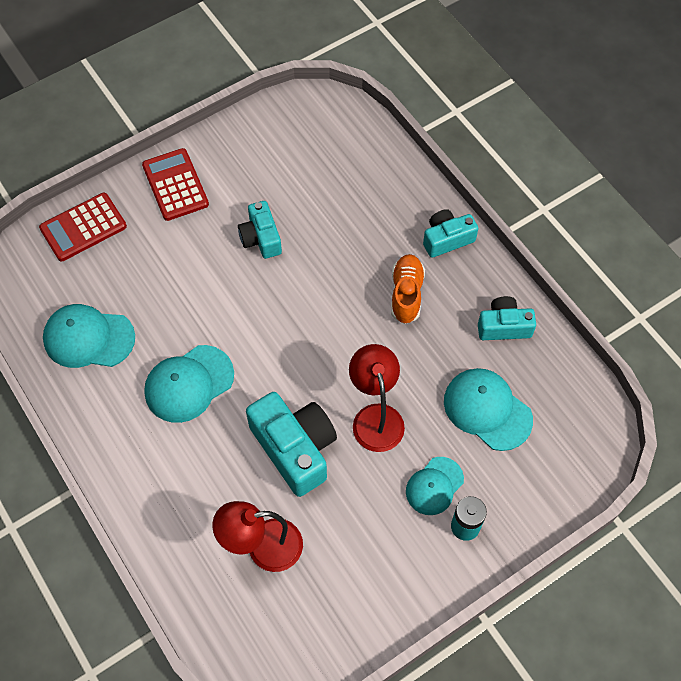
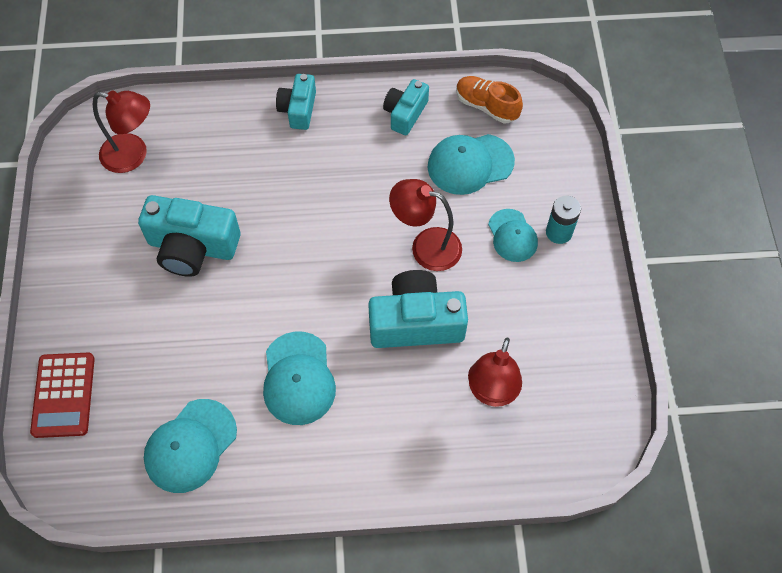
camera: 60 degrees left, 0 degrees up
(175, 185) = (80, 290): red calculator -> none
(261, 238) = (192, 247): turquoise camera -> turquoise camera, size x1.67
(317, 147) = (133, 155): none -> red lamp
(406, 294) = (328, 165): orange shoe -> orange shoe (486, 106)

